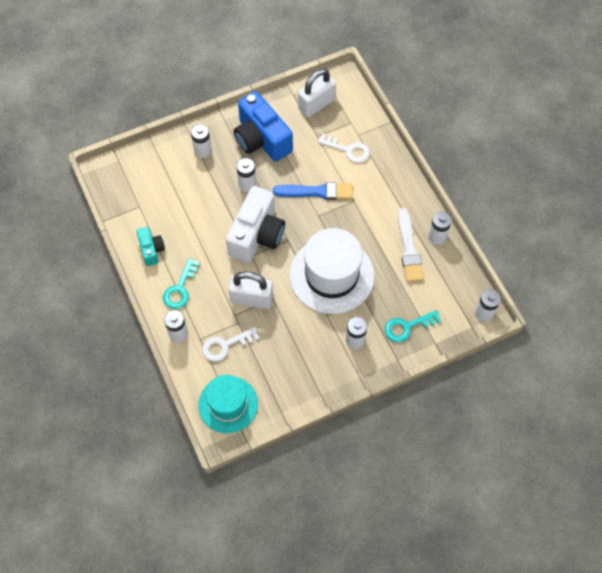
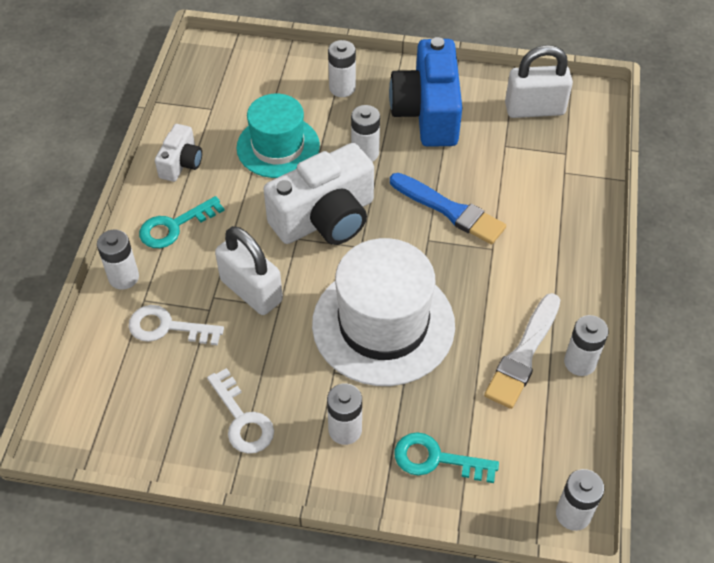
camera: 35 degrees right, 10 degrees down
(151, 250) = (181, 163): turquoise camera -> white camera
(228, 404) = (104, 404): turquoise hat -> turquoise hat (278, 147)
(348, 150) = (535, 183): white key -> white key (242, 419)

